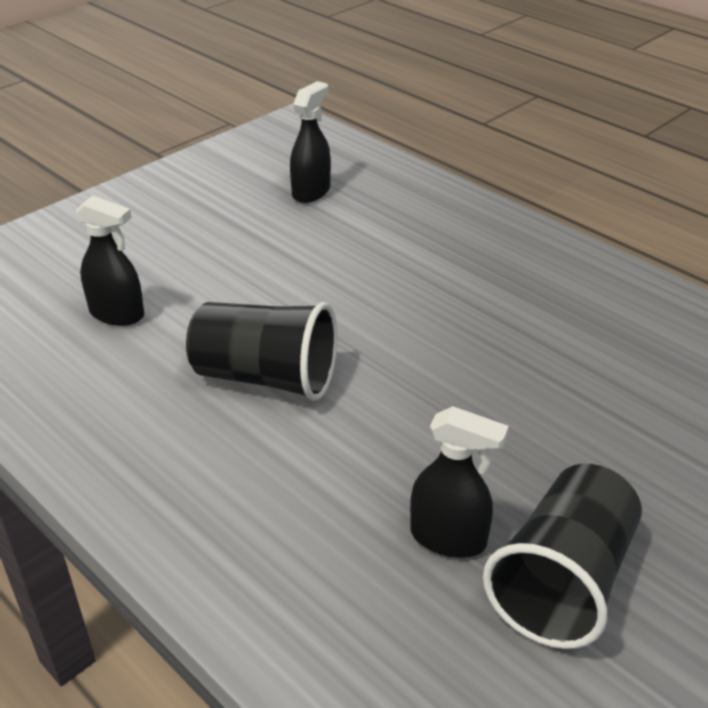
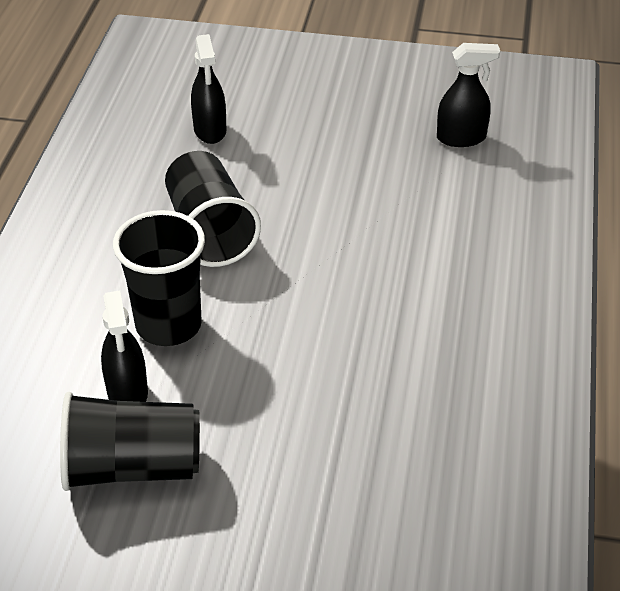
camera: 55 degrees right, 5 degrees up
(374, 464) = (168, 325): none -> black cup

